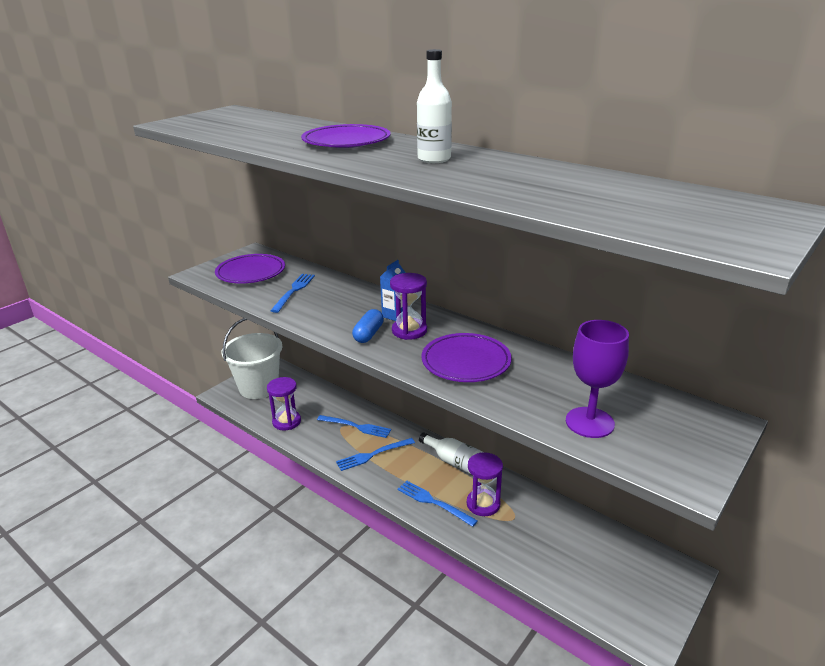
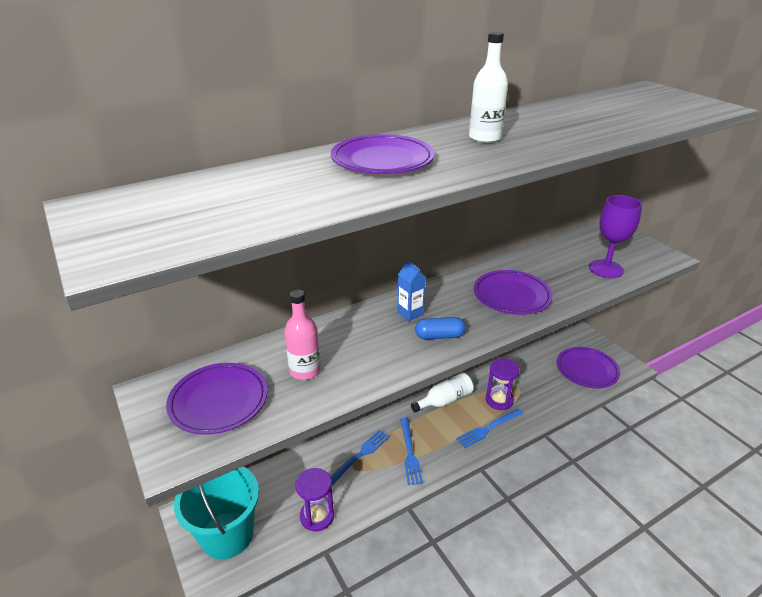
camera: 70 degrees left, 5 degrees up
(258, 387) = (227, 534): white bucket -> turquoise bucket
(294, 291) = (305, 370): blue fork -> pink bottle
(368, 334) = (439, 336): blue capsule -> blue capsule turned 45 degrees counterclockwise
(409, 331) = (445, 311): purple hourglass -> none
(601, 583) = (586, 370): none -> purple plate

